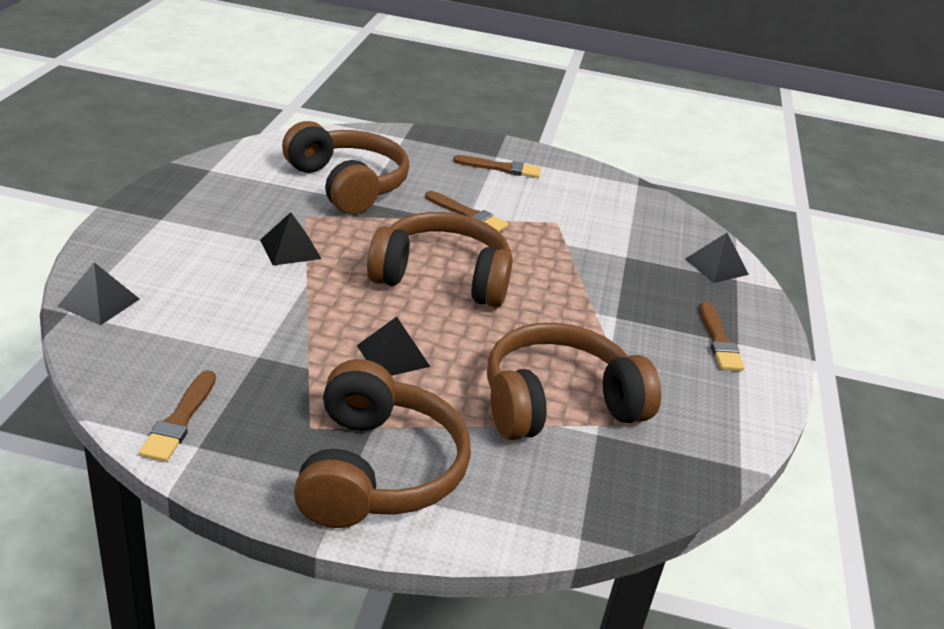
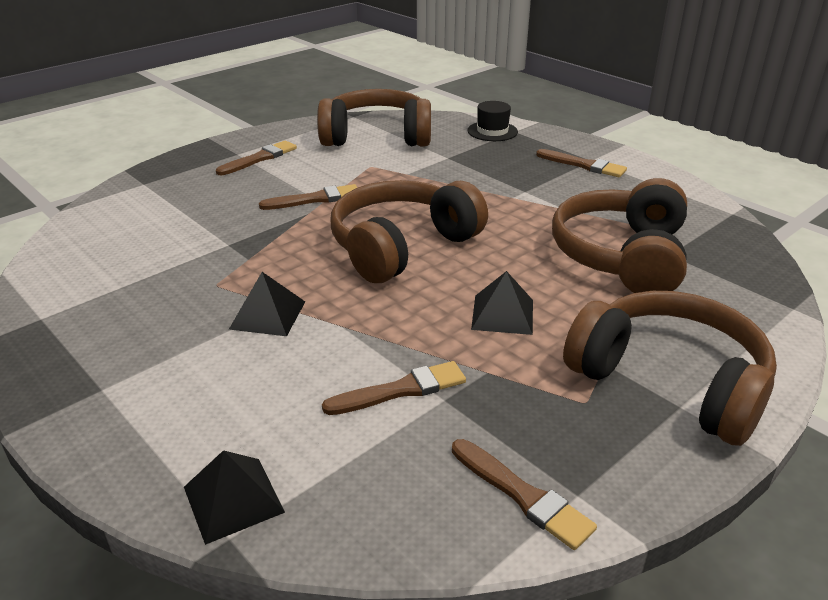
camera: 50 degrees left, 0 degrees up
(253, 333) = (401, 390): none -> brown brush
(347, 185) = (188, 241): brown headphones -> brown headphones (376, 136)
(716, 266) = (492, 131): black pyramid -> black hat

